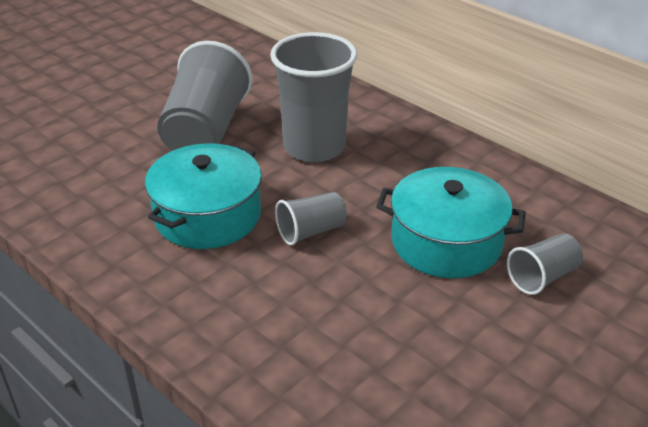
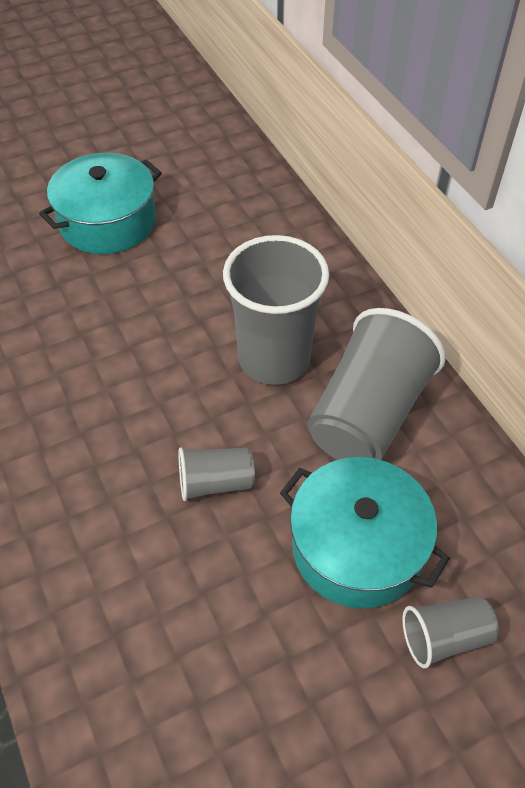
camera: 20 degrees right, 15 degrees up
(206, 131) = (169, 302): grey cup -> grey cup (368, 414)
(208, 216) = (118, 426): turquoise pot -> turquoise pot (108, 222)

